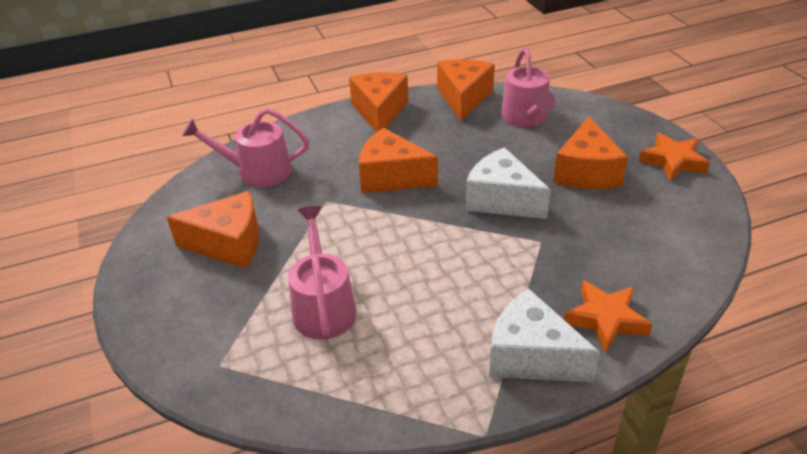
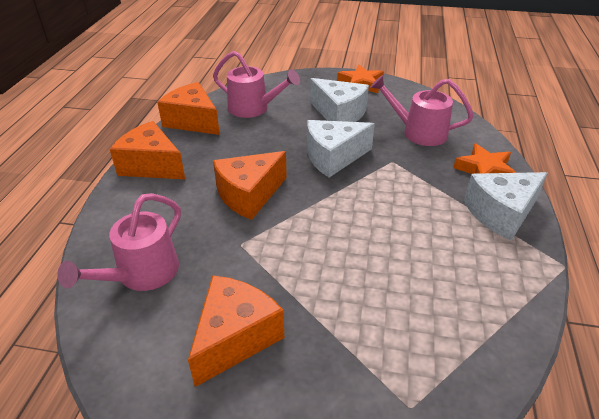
camera: 60 degrees left, 0 degrees up
(323, 306) = (379, 300): pink watering can -> pink watering can (418, 132)
(586, 172) = (339, 114): orange cheese -> white cheese

